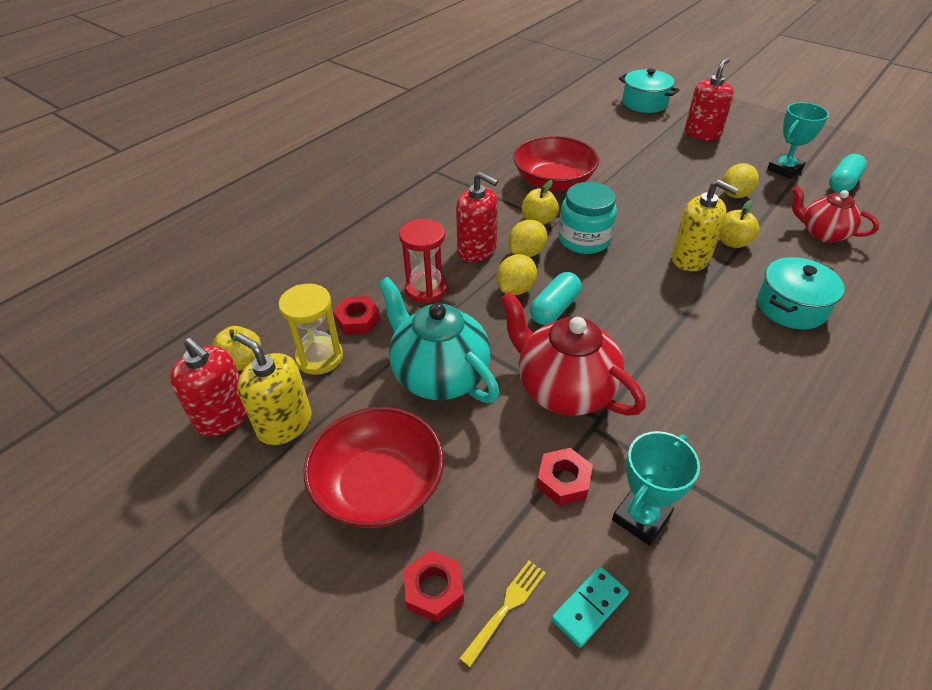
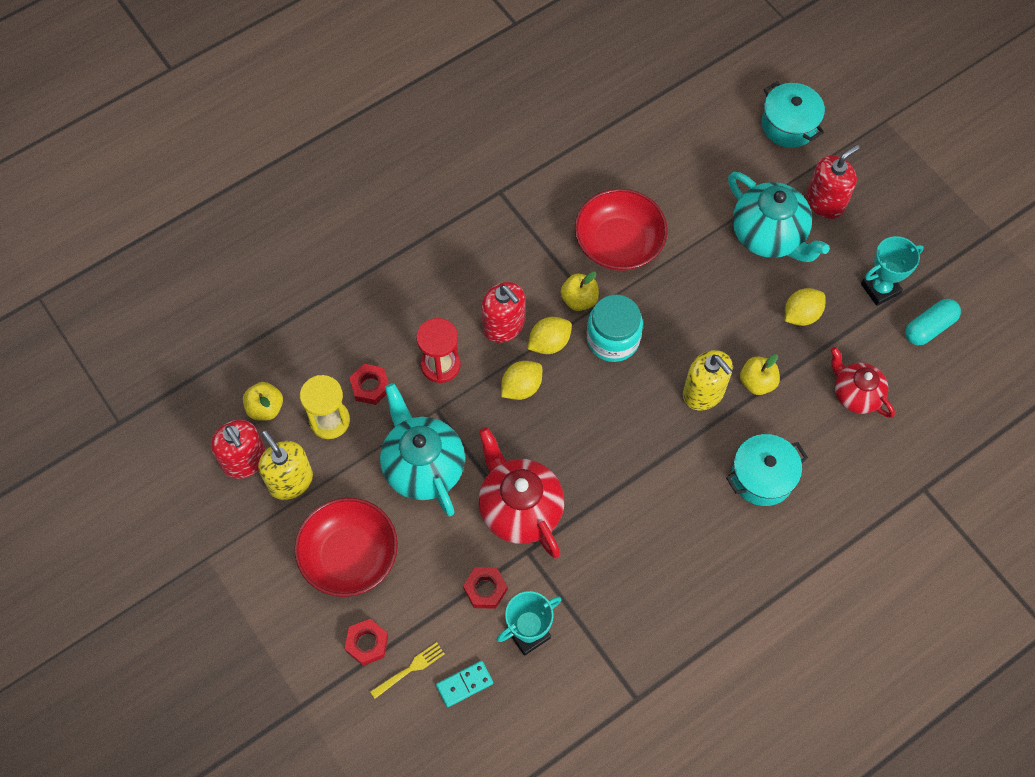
camera: 15 degrees right, 20 degrees up
(554, 308) = (547, 420): turquoise capsule -> none
(673, 157) = (769, 236): none -> turquoise teapot

